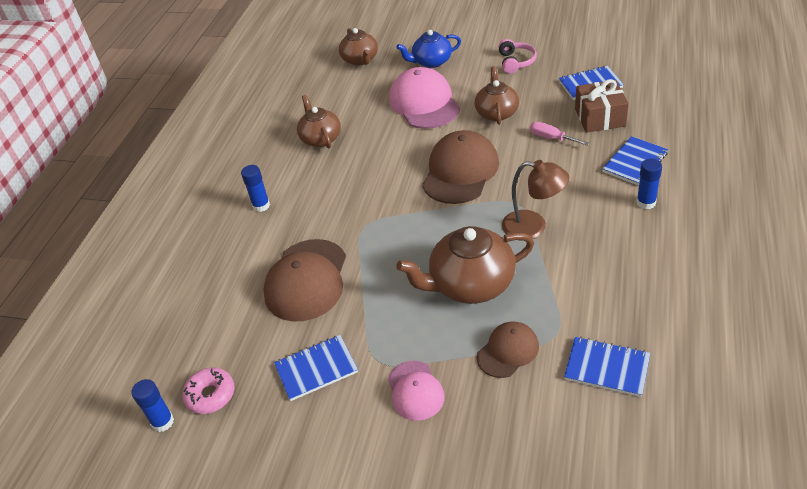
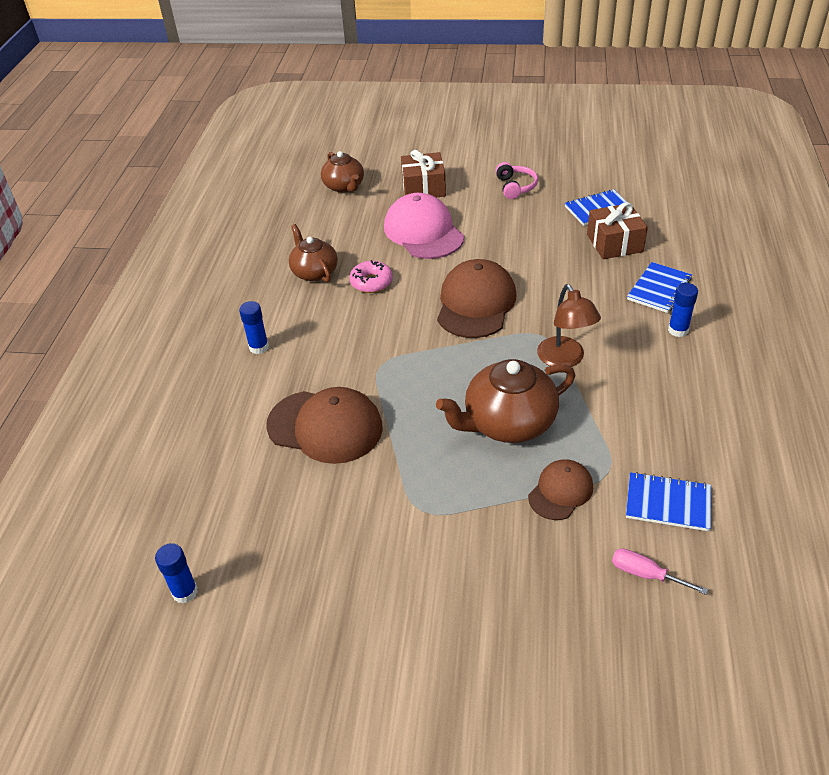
camera: 10 degrees left, 0 degrees up
(210, 395) = (236, 558): pink donut -> pink donut (371, 282)
(306, 280) = (325, 426): brown cap -> brown cap turned 75 degrees counterclockwise
(316, 369) = (353, 522): blue notebook -> none
(415, 390) = (468, 539): pink cap -> none
(431, 62) = (423, 188): blue teapot -> brown gift
(496, 113) = (504, 240): brown teapot -> none
(533, 227) = (565, 359): brown lamp -> brown lamp turned 60 degrees clockwise
(551, 138) = (567, 266): pink screwdriver -> pink screwdriver (645, 574)

